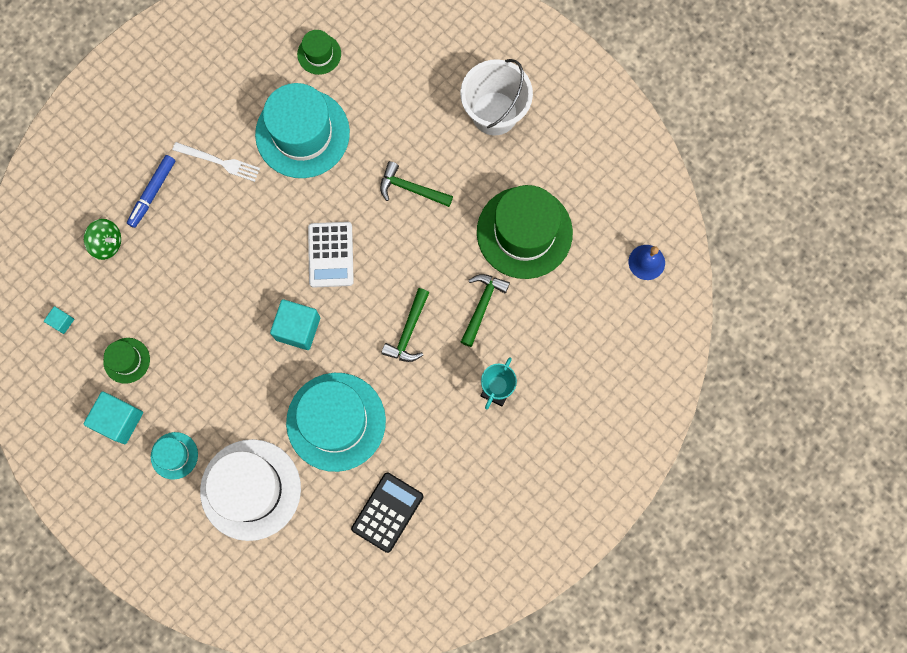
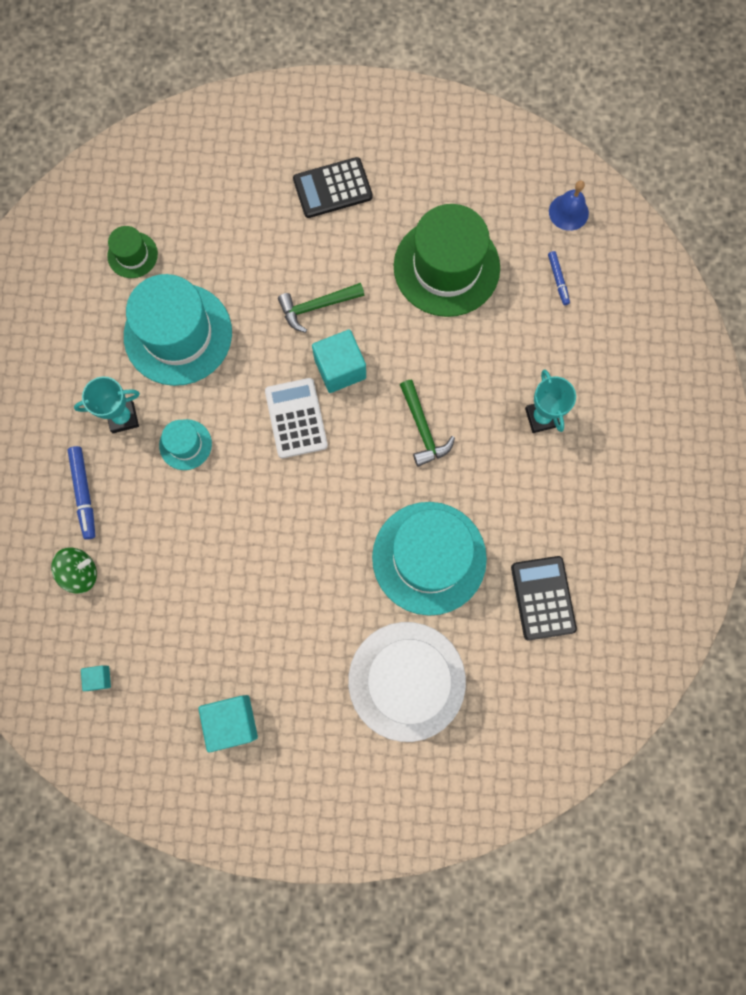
camera: 40 degrees left, 0 degrees up
(126, 360) = (191, 662): green hat -> none
(174, 455) = (311, 710): turquoise hat -> turquoise hat (185, 444)
(219, 162) = (123, 417): white fork -> turquoise trophy
(298, 328) = (324, 505): turquoise cube -> turquoise cube (340, 369)
(330, 255) = (296, 418): white calculator -> white calculator turned 150 degrees counterclockwise
(482, 306) = (466, 356): green hammer -> none
(494, 113) = (332, 188): white bucket -> black calculator
(595, 304) = (558, 280): none -> blue marker

